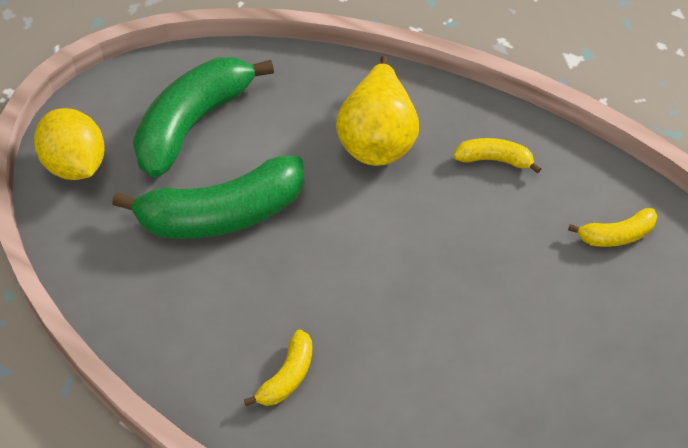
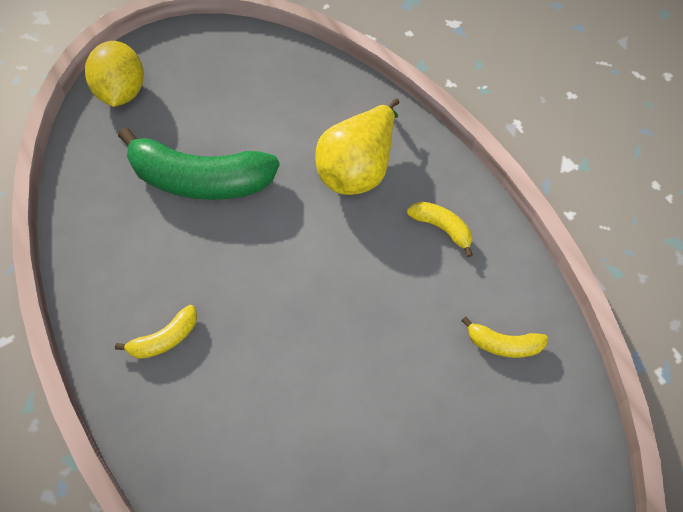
camera: 25 degrees right, 10 degrees up
(193, 124) = (225, 94): green banana -> none

